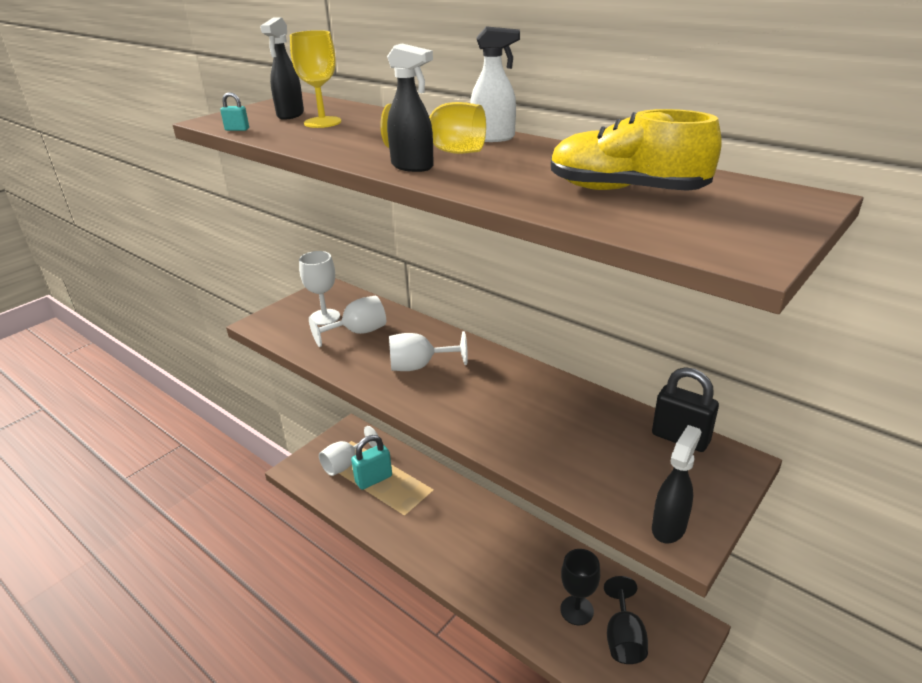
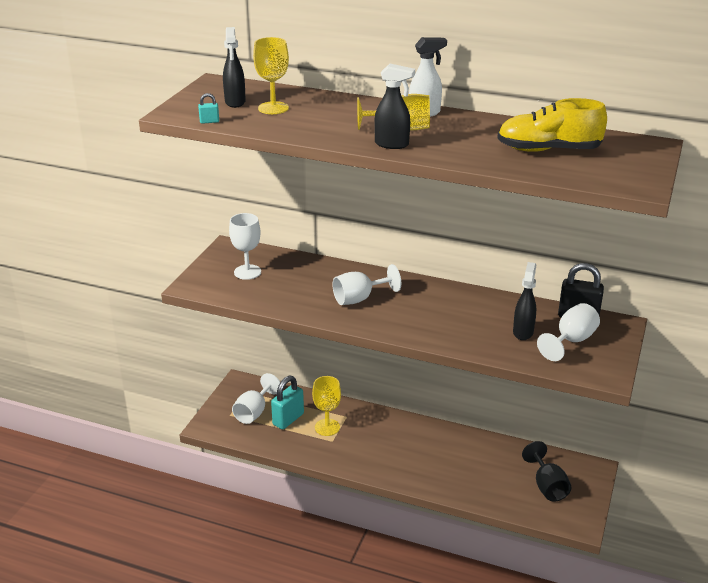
camera: 20 degrees left, 0 degrees up
(358, 332) = (287, 280): white goblet -> white goblet (571, 341)
(407, 497) = (327, 427): none -> yellow goblet
(576, 610) = (506, 477): black goblet -> none
(669, 527) = (595, 370): black spray bottle -> black spray bottle (523, 332)

